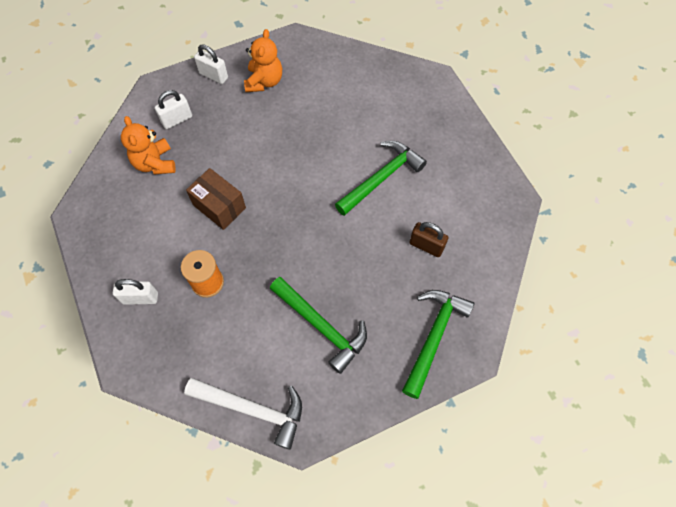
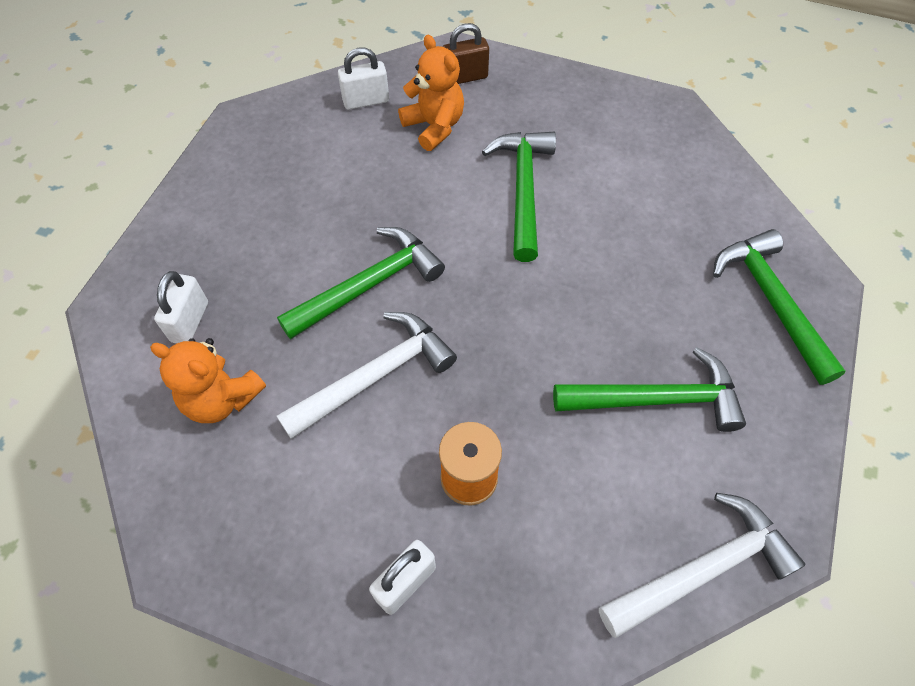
camera: 45 degrees left, 5 degrees down
(213, 75) = (180, 233): white padlock -> white padlock (366, 101)
(219, 206) = (374, 376): brown box -> white hammer
(261, 164) = (368, 285): none -> green hammer
(264, 81) = (259, 192): orange teddy bear -> orange teddy bear (434, 126)
(426, 246) = (652, 219): brown padlock -> brown padlock (465, 77)

